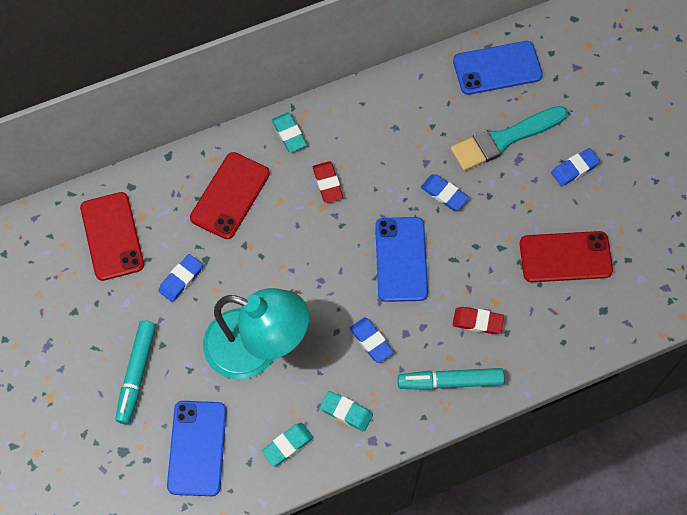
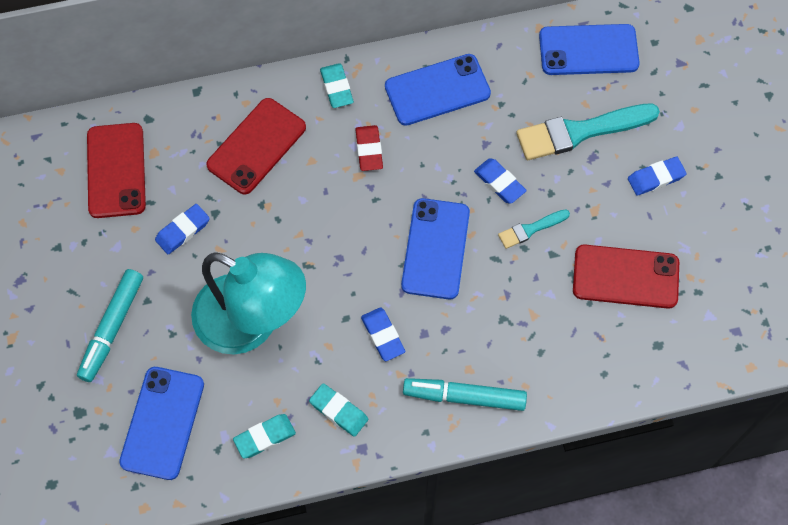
camera: 10 degrees right, 0 degrees up
(376, 122) = (437, 90): none -> blue phone
(477, 322) = (509, 334): red eraser -> none
(478, 230) = (530, 229): none -> turquoise brush

